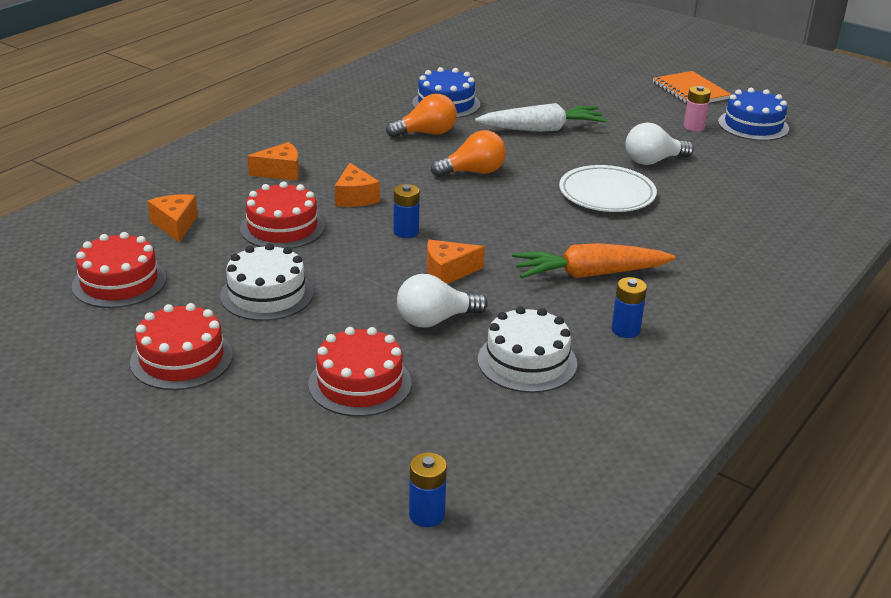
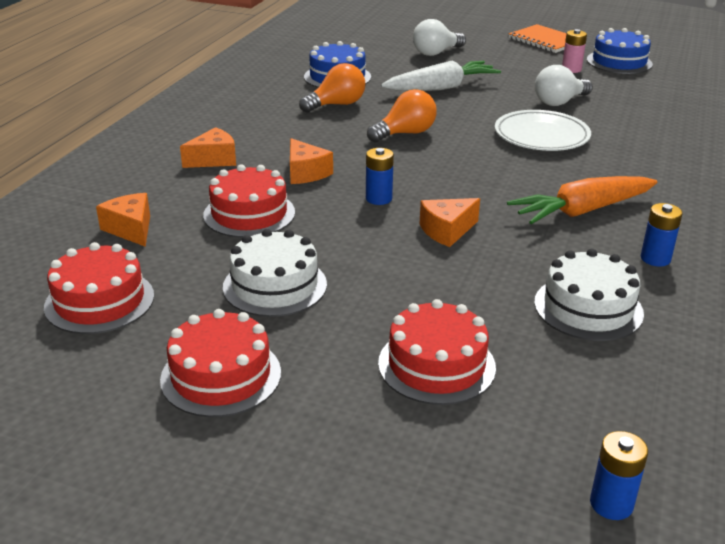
camera: 15 degrees left, 0 degrees up
(435, 320) = (468, 282): white light bulb -> white light bulb (436, 53)

